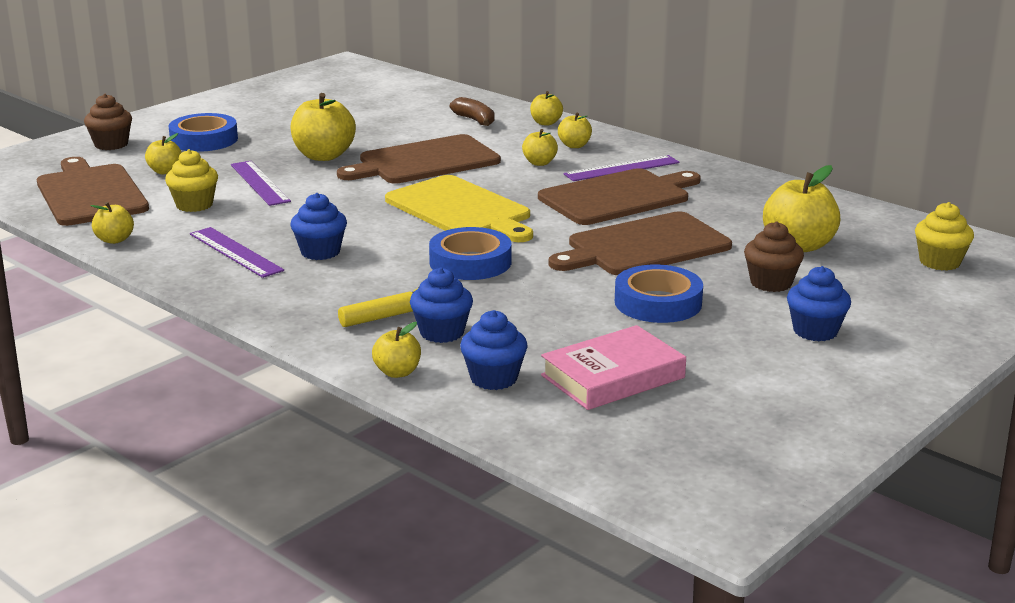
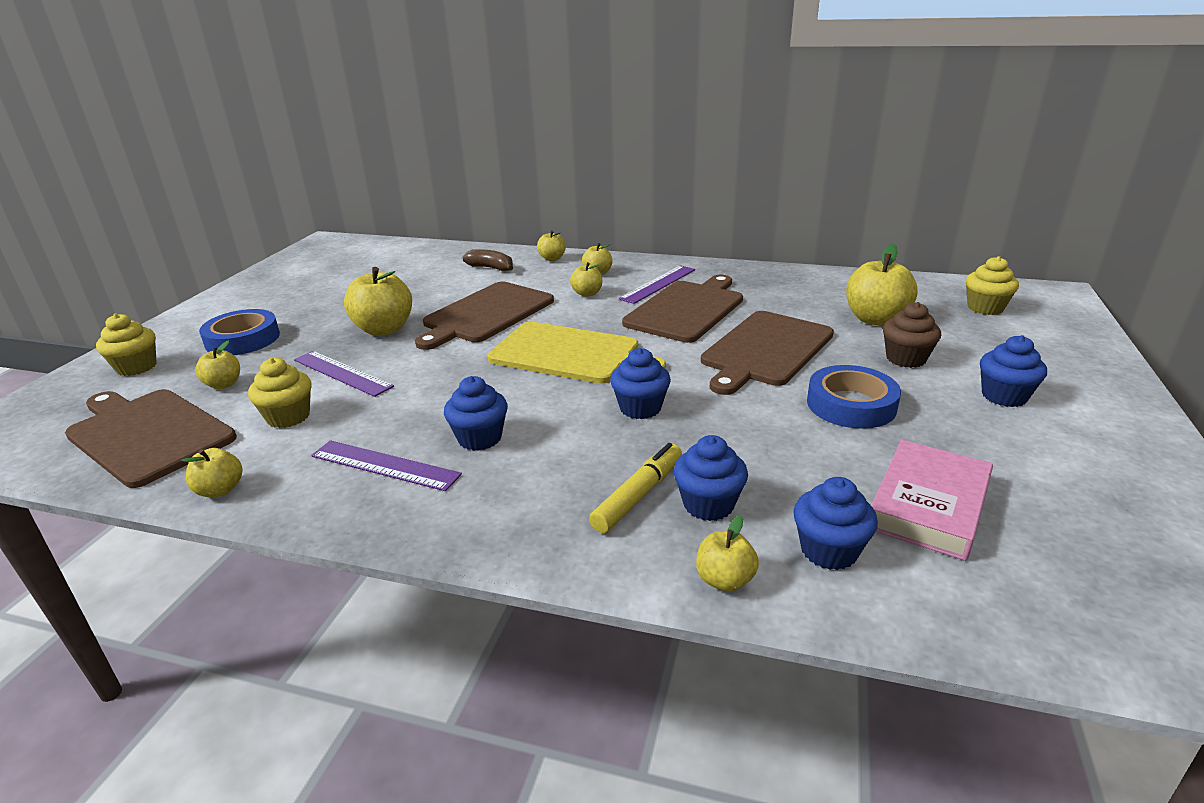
camera: 25 degrees left, 5 degrees up
(111, 144) = (136, 367): brown cupcake -> yellow cupcake
(470, 262) = (640, 408): blue tape -> blue cupcake

